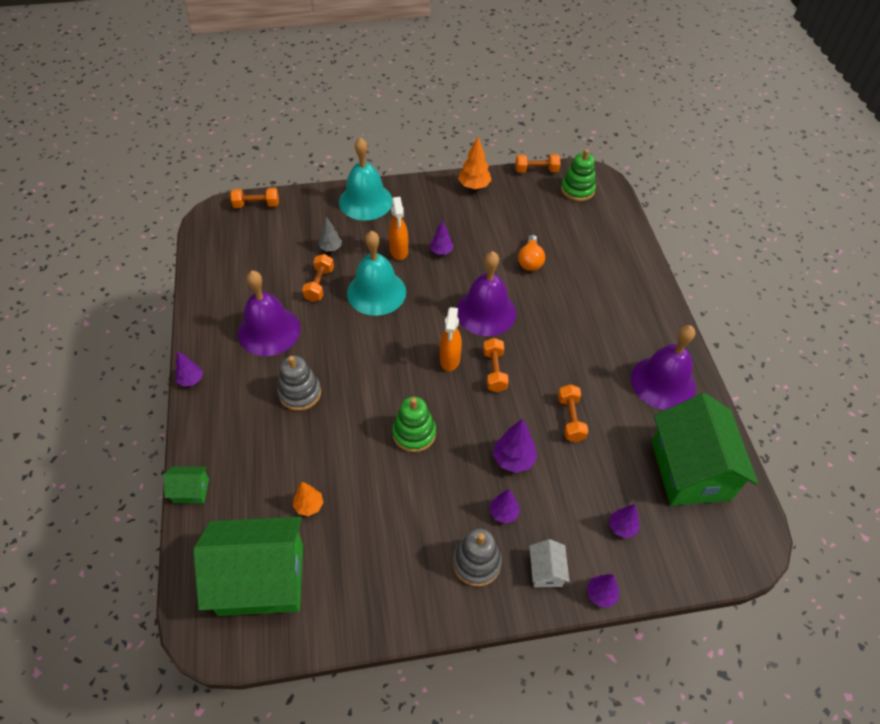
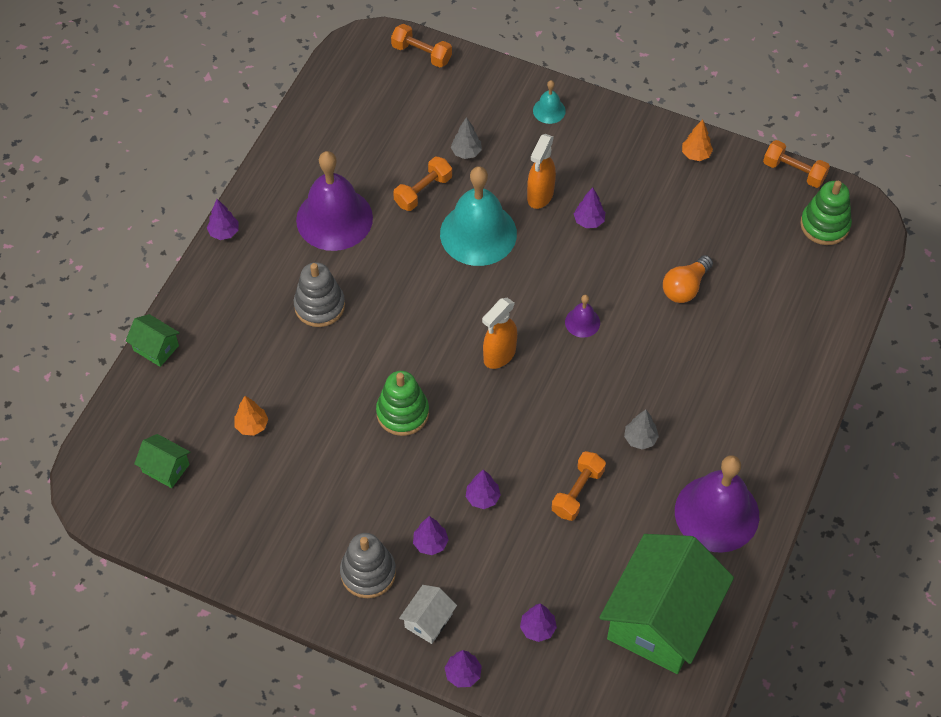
camera: 35 degrees right, 5 degrees up
(261, 579) = (166, 468): green house -> green house, size x0.42
(365, 201) = (549, 110): turquoise bell -> turquoise bell, size x0.44
(474, 186) = (696, 155): orange tree -> orange tree, size x0.66
(486, 312) = (582, 322): purple bell -> purple bell, size x0.44
(494, 371) = (538, 394): orange dumbbell -> none
(513, 459) = (482, 498): purple tree -> purple tree, size x0.66
(580, 363) = (640, 439): none -> grey tree

